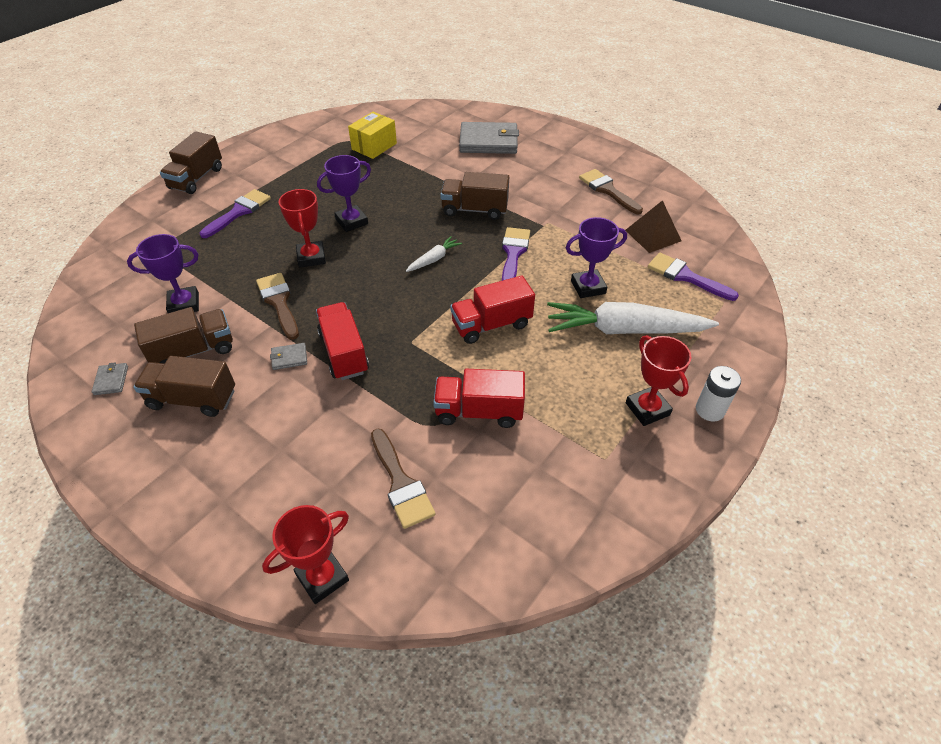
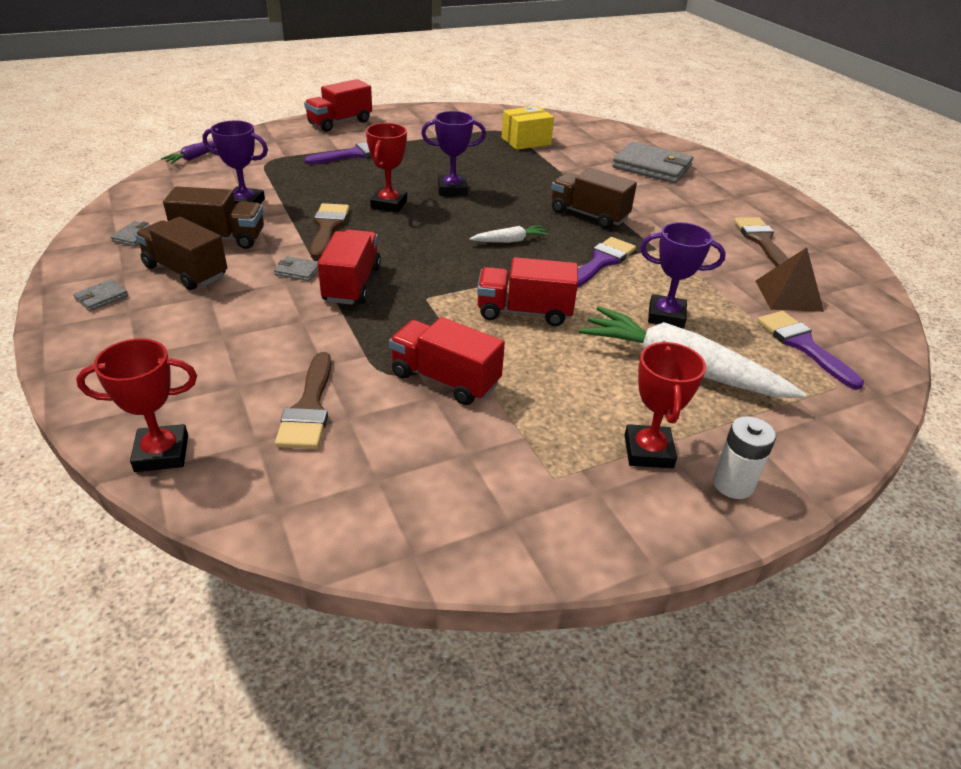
camera: 25 degrees right, 10 degrees down
(90, 268) = (195, 157): none -> purple carrot
(139, 458) = (101, 297): none -> grey wallet
(196, 178) = (340, 122): brown truck -> red truck

